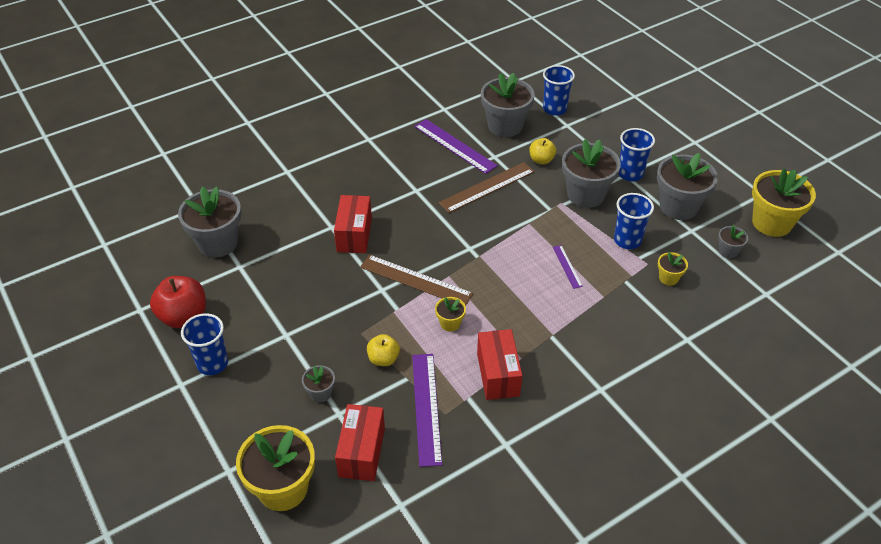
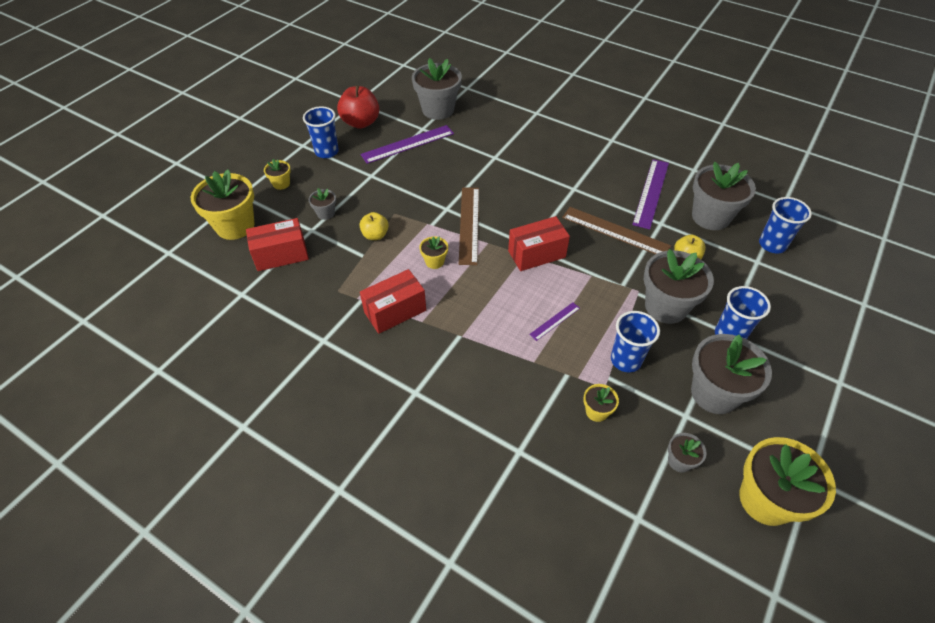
camera: 65 degrees right, 5 degrees up
(238, 423) = (281, 184): none -> yellow flower pot
(354, 234) = (495, 172): red box -> red box (536, 254)
(426, 408) = (339, 277): purple ruler -> purple ruler (408, 144)

